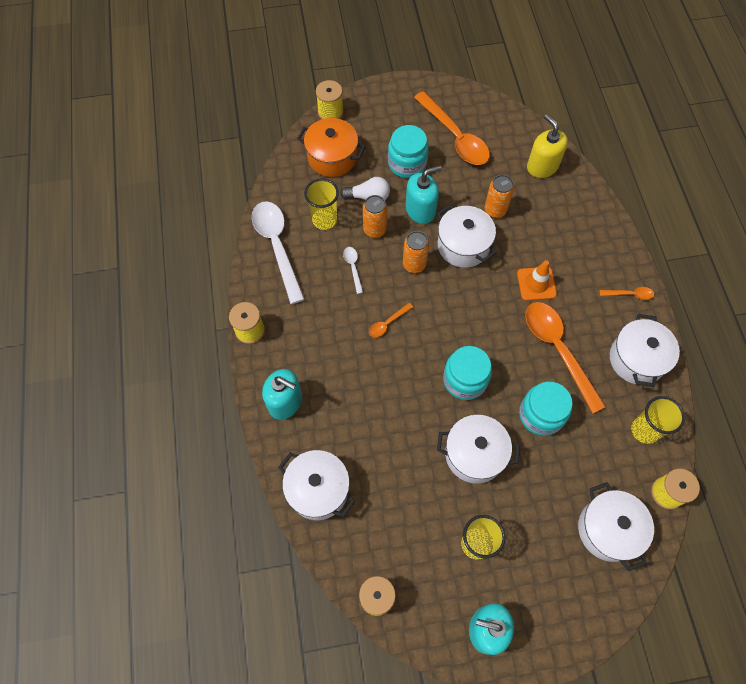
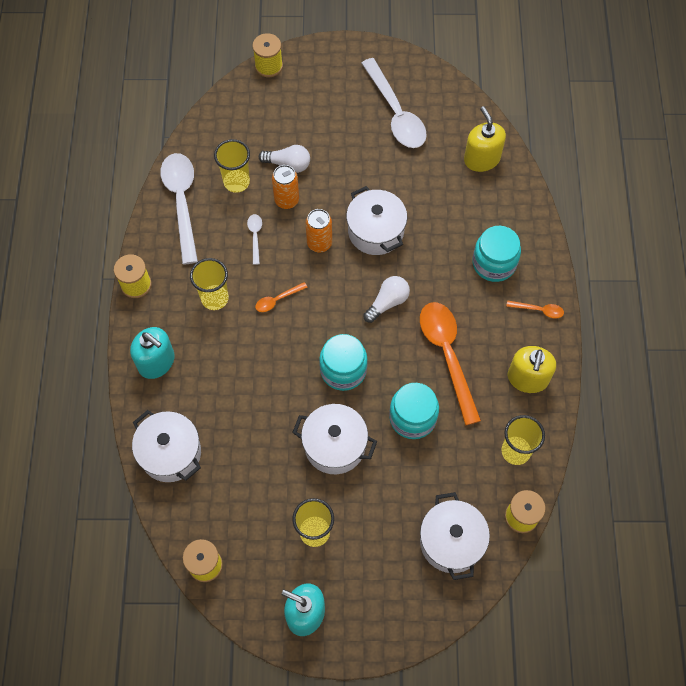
camera: 10 degrees right, 0 degrees up
(328, 331) = (215, 298): none -> yellow cup
(332, 157) = (259, 116): orange pot -> none
(407, 163) = (337, 134): turquoise jar -> turquoise jar (494, 263)
(420, 210) = (339, 186): turquoise soap dispenser -> none
(455, 137) = (396, 113): orange spoon -> white spoon
(490, 309) = (387, 302): none -> white light bulb
(495, 210) = (419, 199): orange can -> none
(536, 284) = (442, 283): orange traffic cone -> none
(636, 359) = (527, 378): white pot -> yellow soap dispenser

